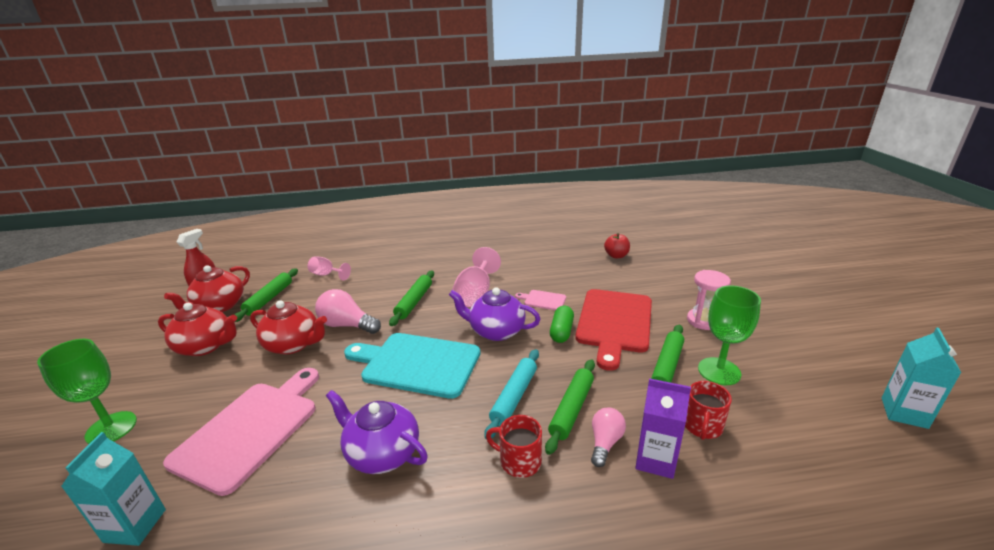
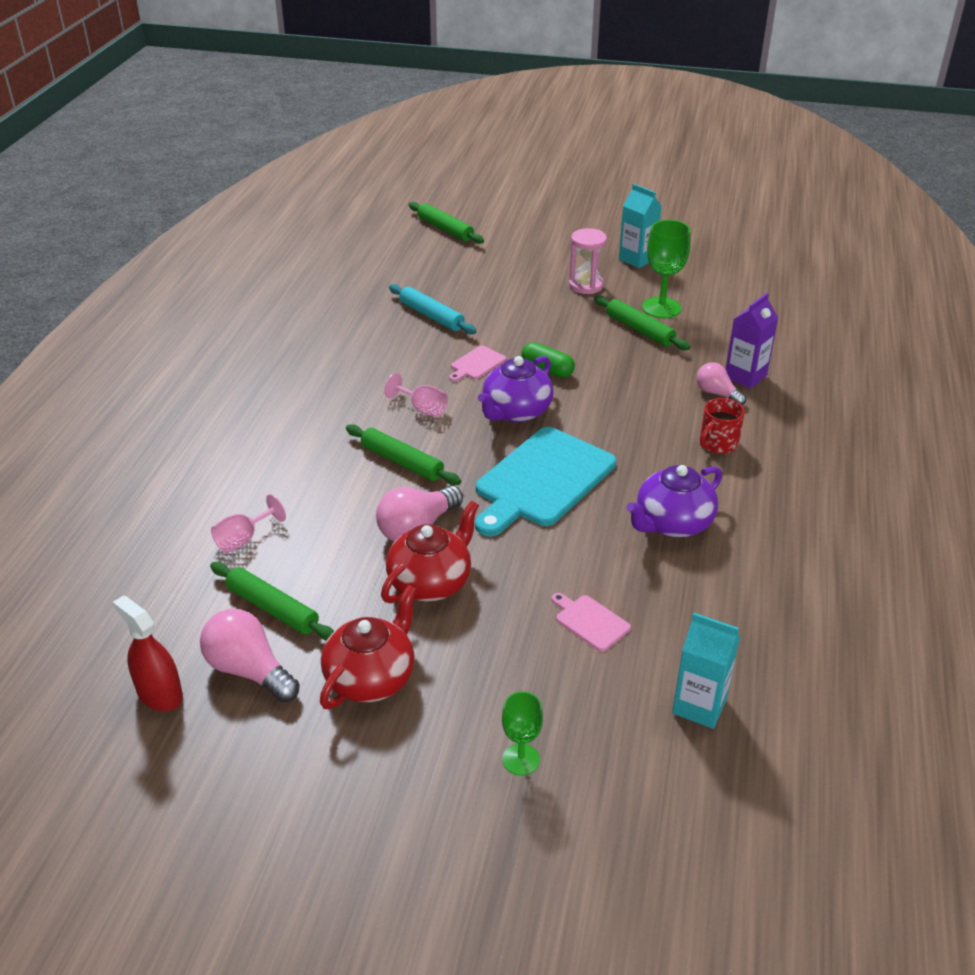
camera: 70 degrees left, 10 degrees up
(111, 428) = (521, 759): green goblet -> green goblet, size x0.61
(219, 306) = (249, 670): red teapot -> pink light bulb
(250, 429) = (590, 621): pink cutting board -> pink cutting board, size x0.43
(475, 294) = (422, 408): pink goblet -> pink goblet, size x0.61
(514, 397) = (634, 426): turquoise rolling pin -> turquoise rolling pin (431, 316)
(571, 409) = (668, 398): green rolling pin -> green rolling pin (445, 229)
(614, 323) = (554, 334): red cutting board -> none
(616, 256) = (419, 286): red apple -> none
(702, 426) = (720, 342): red mug -> none
(904, 413) = (747, 256): turquoise carton -> turquoise carton (637, 259)

